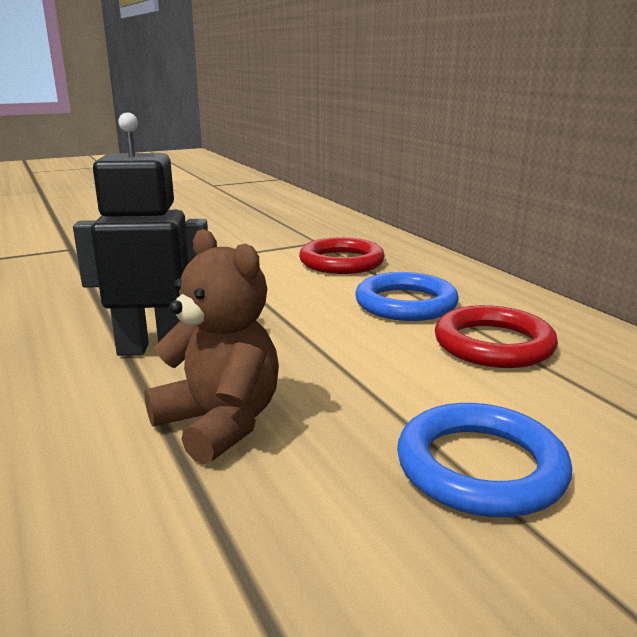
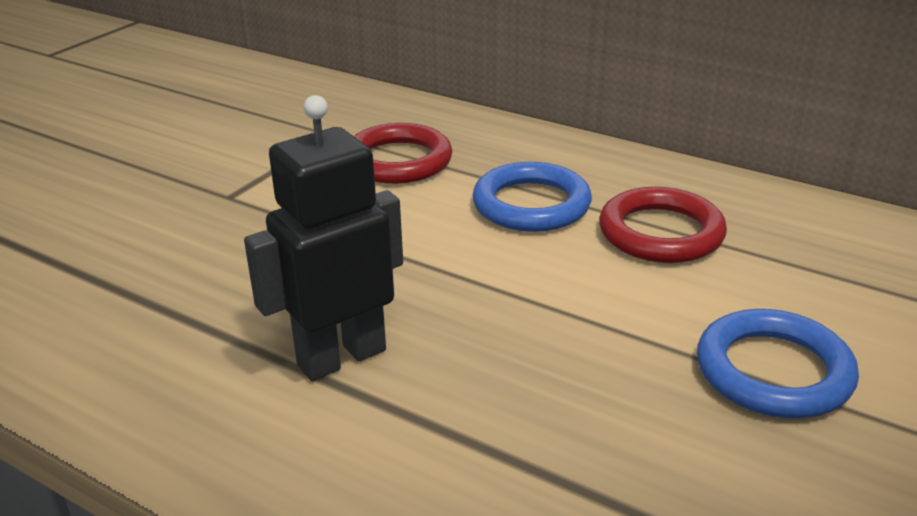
camera: 30 degrees left, 10 degrees up
(220, 423) = (524, 418): brown teddy bear -> none

